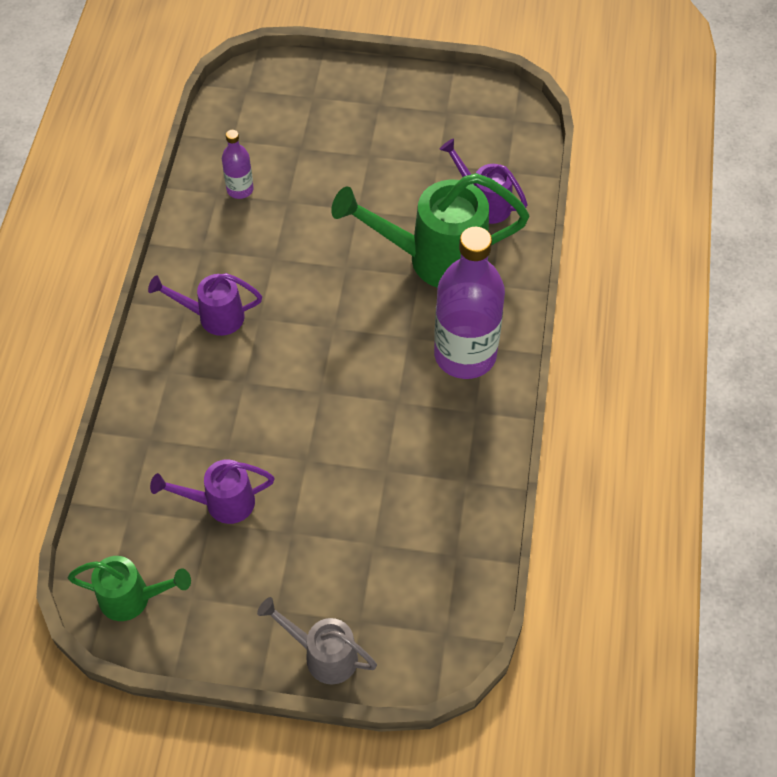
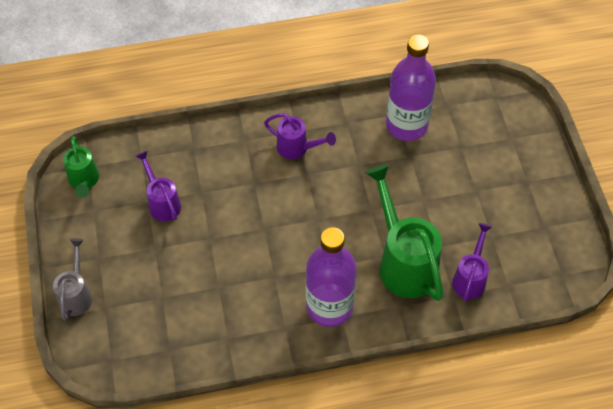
camera: 70 degrees right, 0 degrees up
(213, 317) = (297, 148): purple watering can -> purple watering can turned 135 degrees clockwise
(240, 189) = (406, 125): purple bottle -> purple bottle, size x2.15

